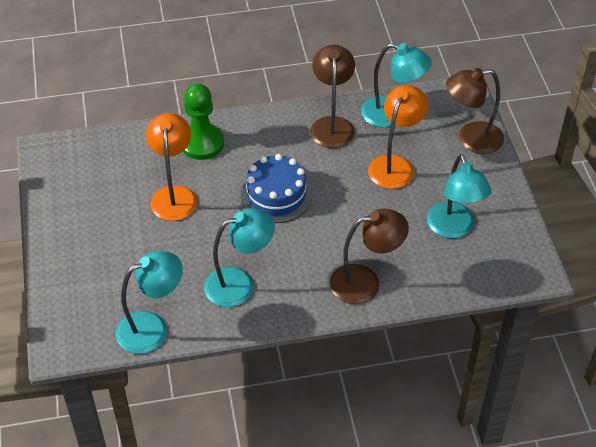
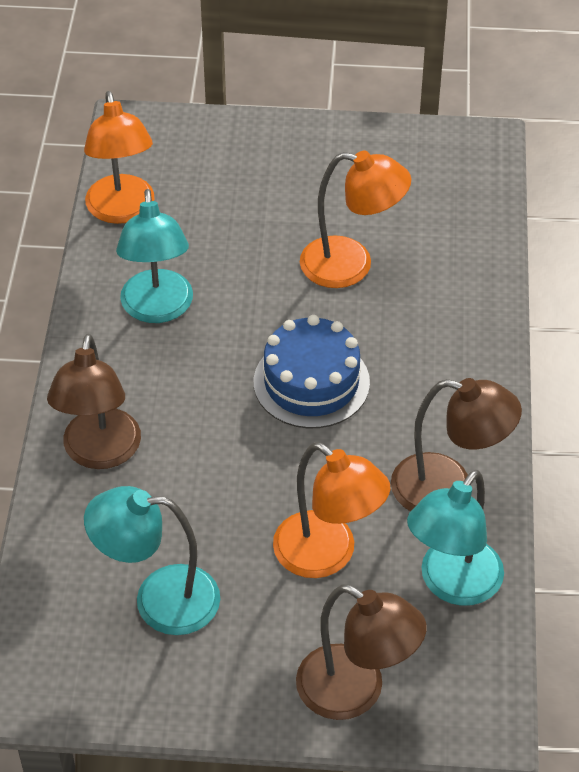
camera: 105 degrees right, 0 degrees up
(152, 328) = (122, 211): turquoise lamp -> orange lamp
(202, 143) = (450, 313): green pawn -> none
(471, 139) = (355, 692): brown lamp -> brown lamp turned 120 degrees clockwise

